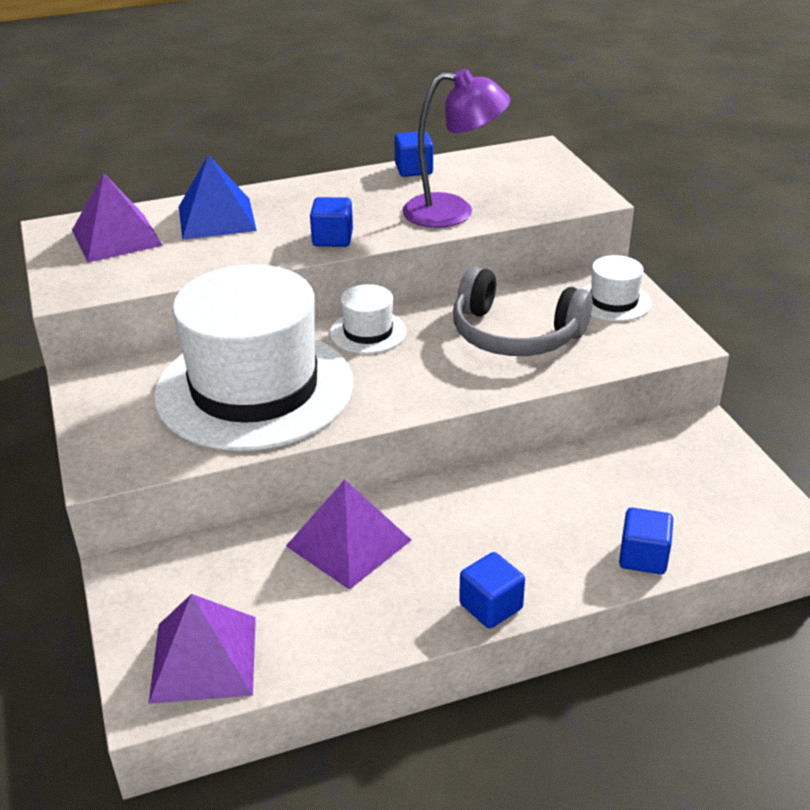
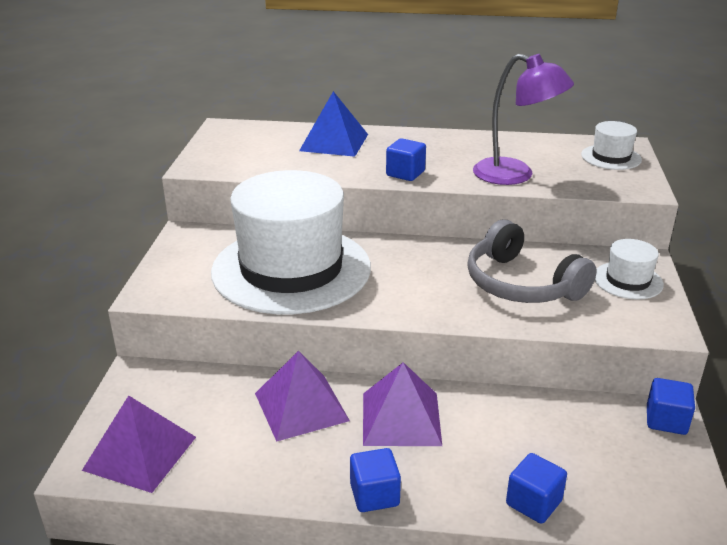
camera: 25 degrees right, 5 degrees down
(116, 237) = (256, 140): purple pyramid -> purple pyramid (401, 418)
(368, 332) = (405, 252): white hat -> white hat (611, 157)
(413, 169) = (508, 139): blue cube -> blue cube (666, 420)

